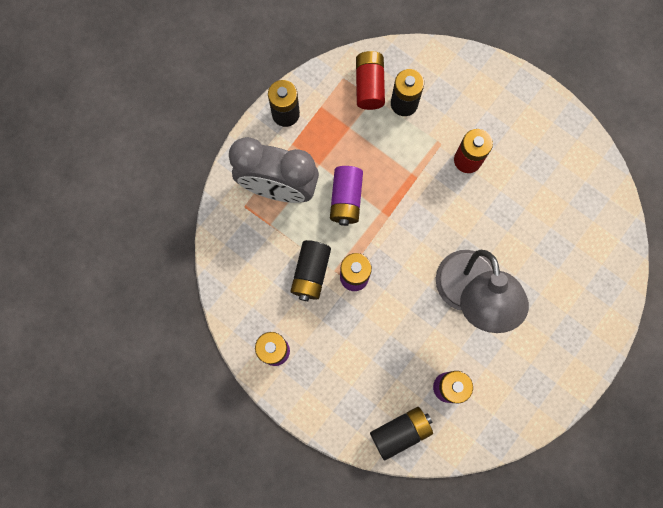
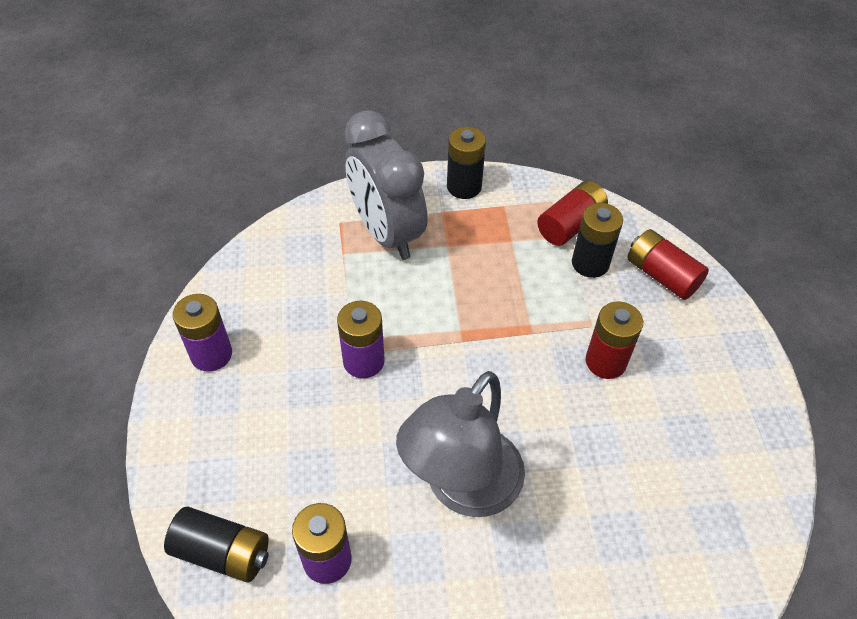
camera: 45 degrees right, 25 degrees down
(311, 273) = (328, 321): black battery -> none
(346, 199) = (437, 292): purple battery -> none
(446, 77) = (661, 275): none -> red battery

